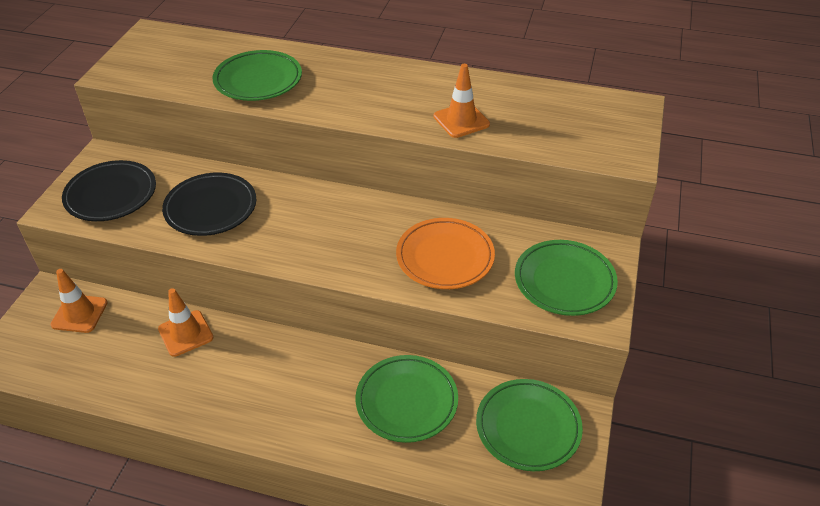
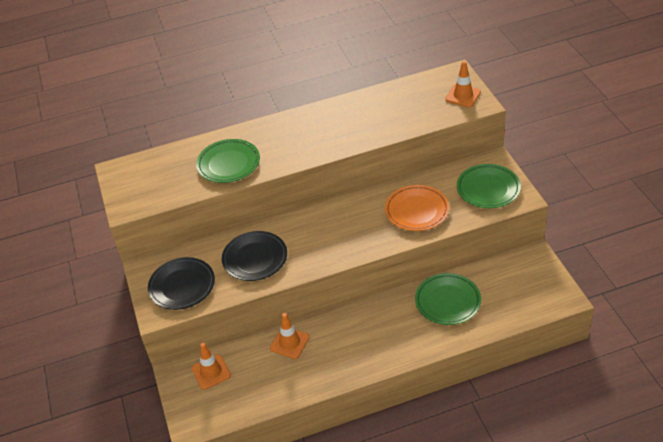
camera: 30 degrees left, 0 degrees up
(461, 120) = (375, 127): orange traffic cone -> orange traffic cone (463, 96)
(528, 427) = (518, 277): green plate -> none

